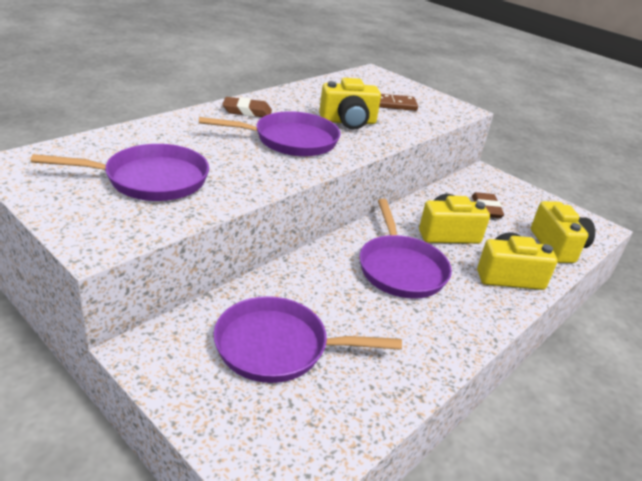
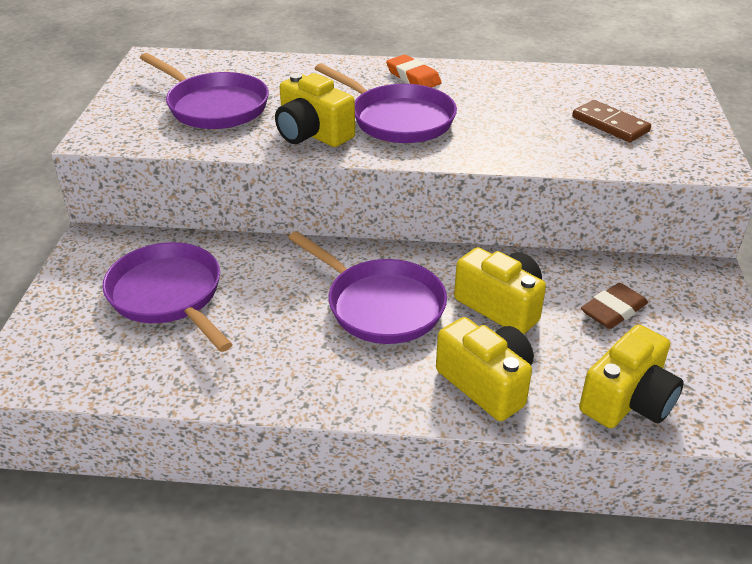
camera: 55 degrees right, 5 degrees up
(247, 111) = (413, 77): brown eraser -> orange eraser
(348, 122) = (504, 124): yellow camera -> yellow camera (312, 134)
(400, 268) = (380, 305): purple pan -> purple pan turned 90 degrees counterclockwise

